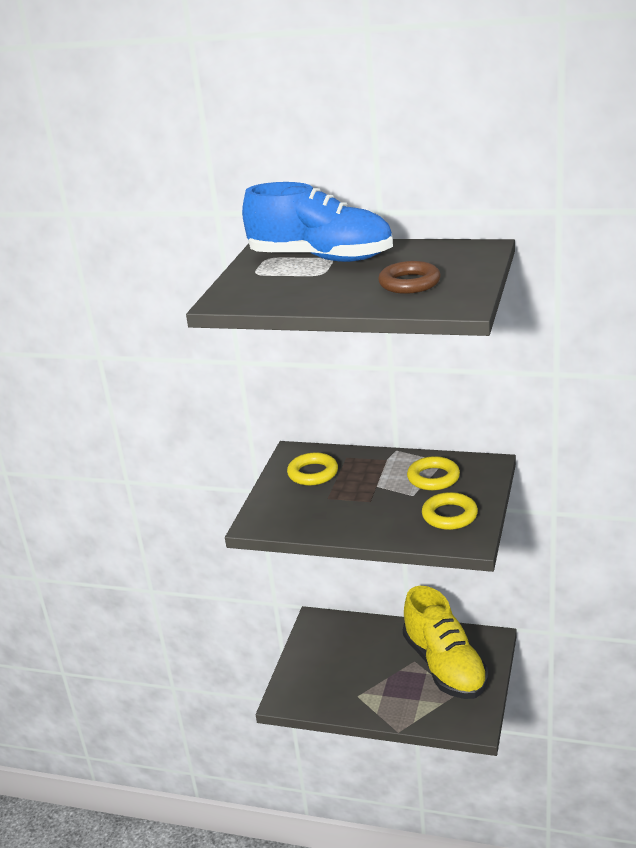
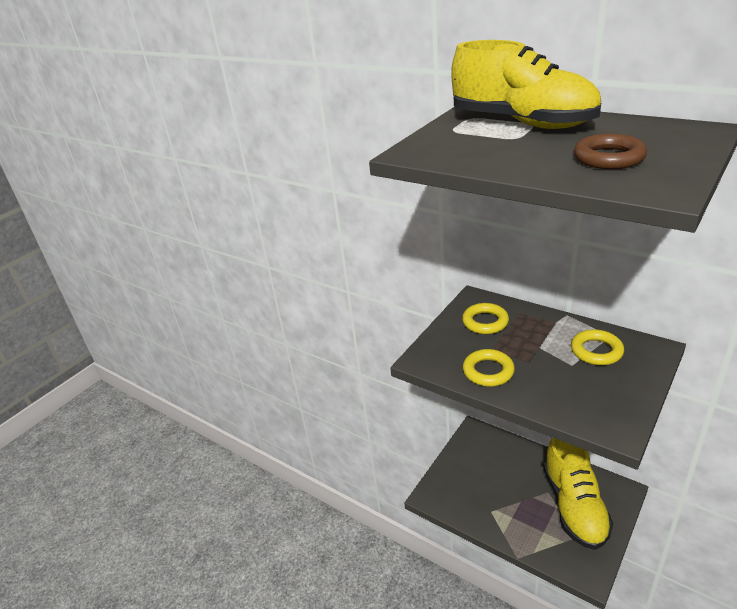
camera: 20 degrees right, 5 degrees up
(321, 258) = (522, 123): blue shoe -> yellow shoe
(449, 515) = (603, 396): yellow ring -> yellow ring (488, 371)

